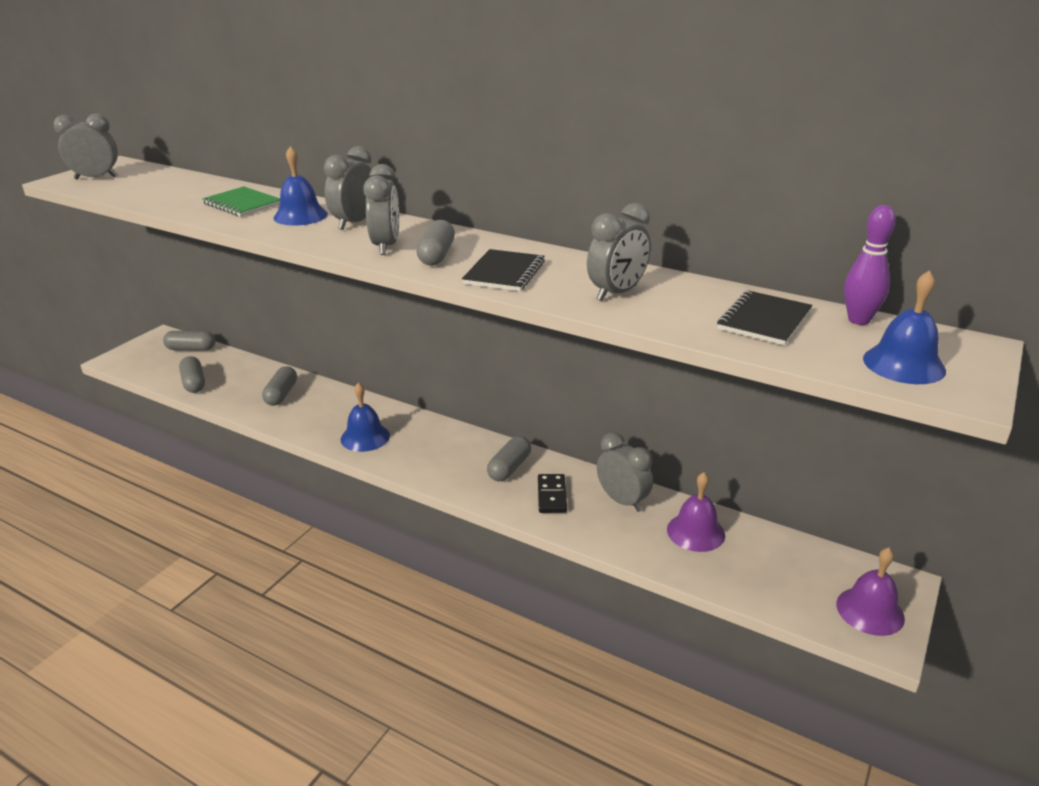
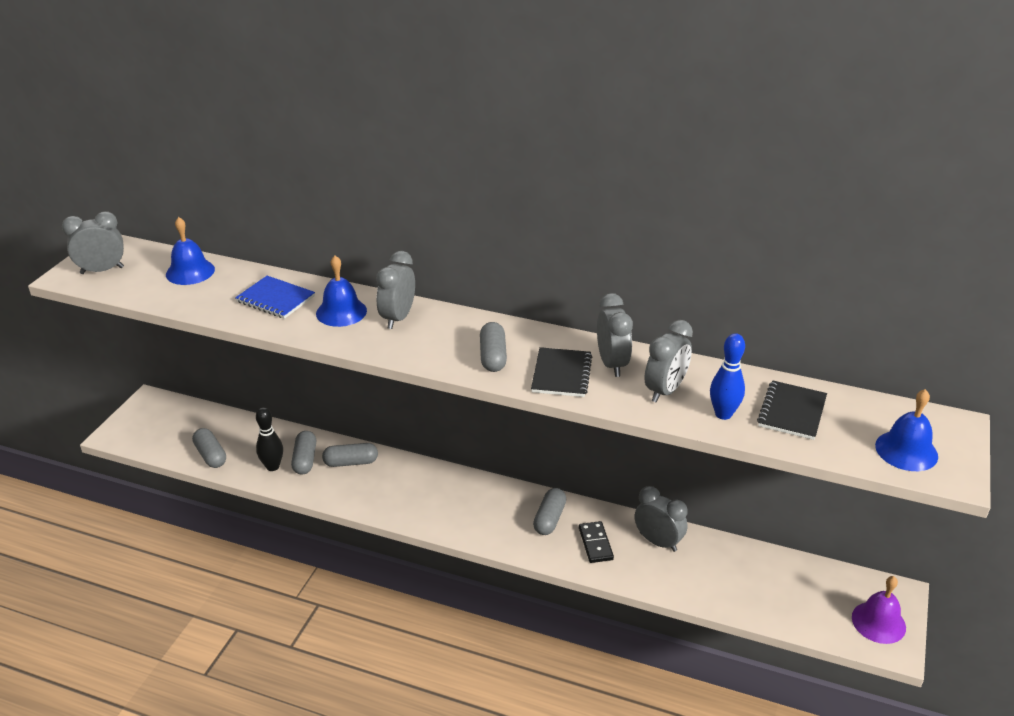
camera: 10 degrees left, 5 degrees up
(191, 349) = (189, 413): grey capsule -> grey capsule (351, 462)
(242, 204) = (275, 299): green notebook -> blue notebook
(247, 397) = (272, 466): none -> black bowling pin
(365, 437) = (405, 500): blue bell -> blue bell (190, 272)
(386, 246) = (442, 348): grey clock -> grey clock (612, 364)
(678, 316) = (723, 414): none -> blue bowling pin
(695, 532) = (727, 565): purple bell -> none
(858, 320) = (864, 404): purple bowling pin -> none

